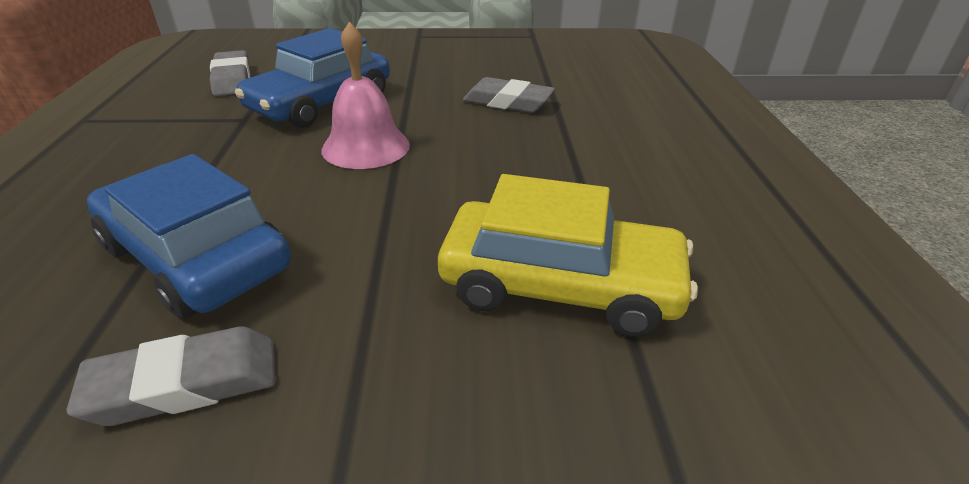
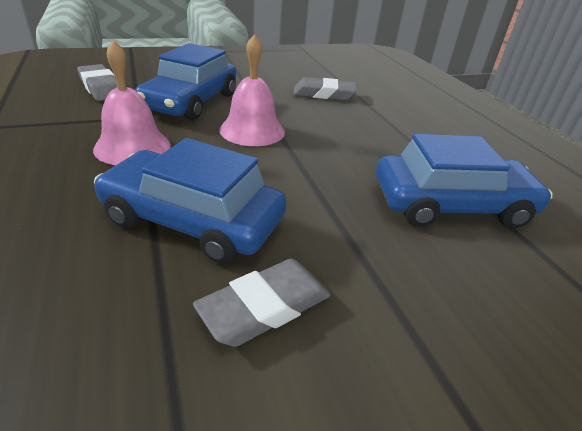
camera: 20 degrees left, 0 degrees up
(206, 156) = (132, 147): none -> pink bell
(560, 285) = (451, 205): yellow car -> blue car

